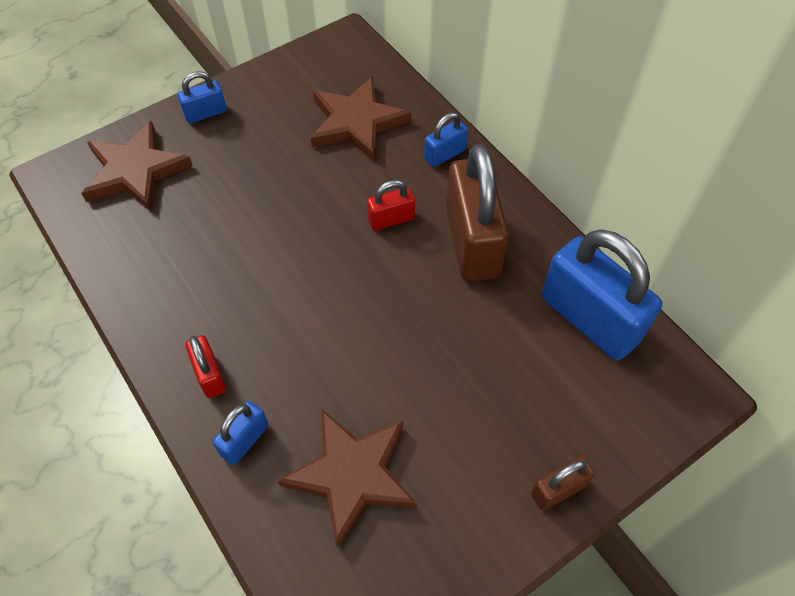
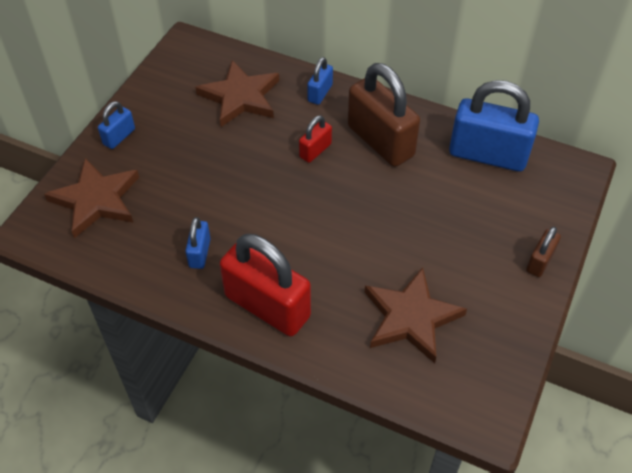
camera: 30 degrees left, 5 degrees down
(210, 375) = (267, 306): red padlock -> red padlock, size x2.11
(244, 440) = (324, 333): blue padlock -> blue padlock (199, 253)

